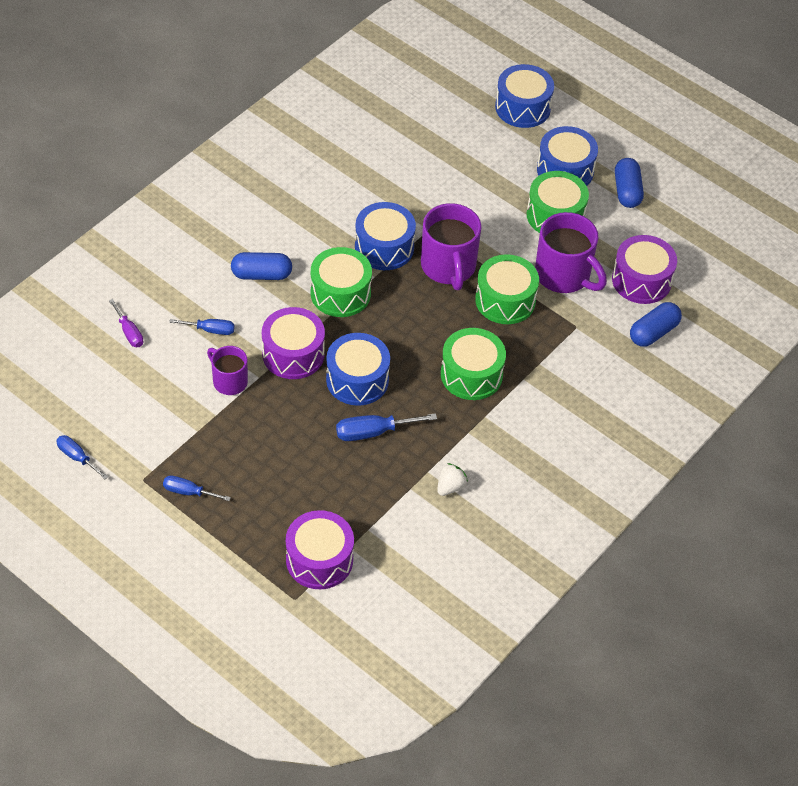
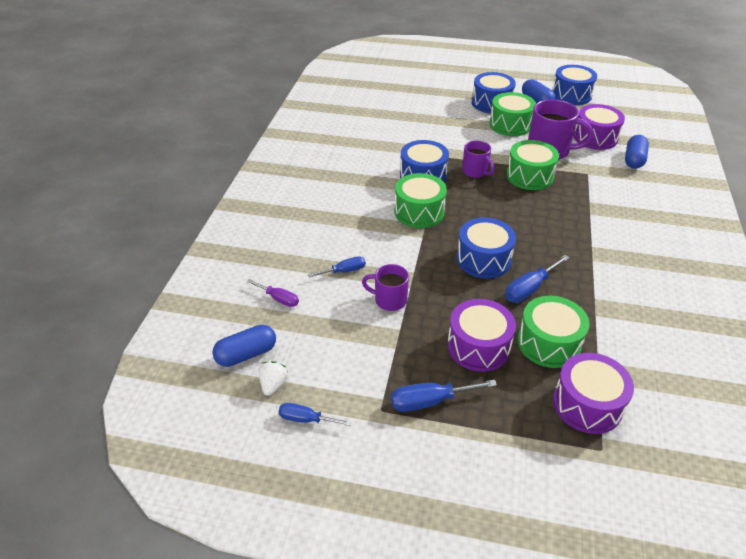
camera: 25 degrees left, 10 degrees down
(188, 492) = (430, 401): blue screwdriver -> blue screwdriver, size x1.50
(261, 274) = (352, 222): blue capsule -> blue capsule (246, 354)
(293, 354) = (421, 262): purple drum -> purple drum (478, 346)
(448, 267) = (475, 172): purple mug -> purple mug, size x0.59
(450, 487) = (621, 301): white strawberry -> white strawberry (273, 385)
(471, 374) = (555, 225): green drum -> green drum (548, 343)
(522, 107) = (436, 84): blue drum -> blue drum (571, 95)

